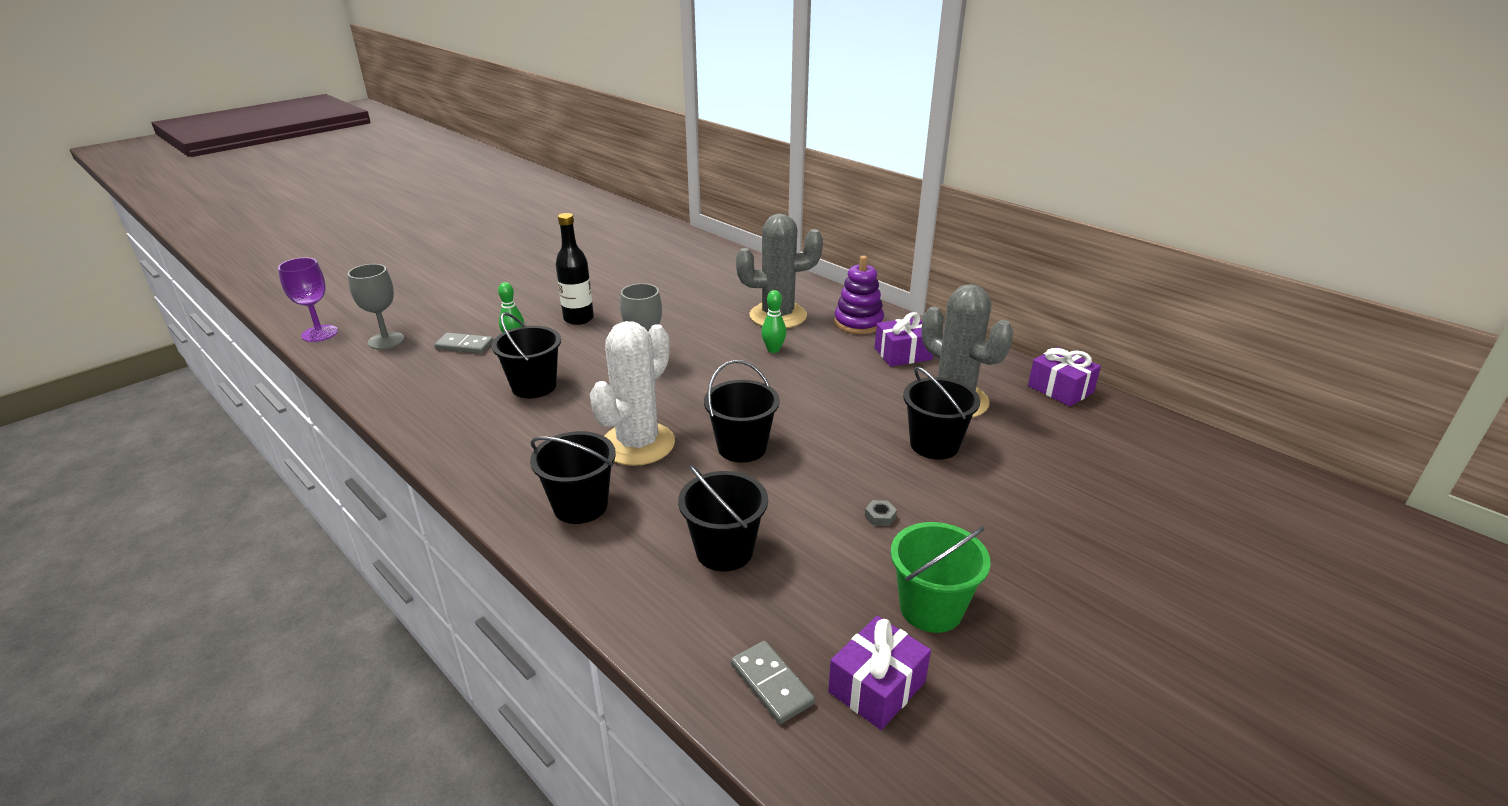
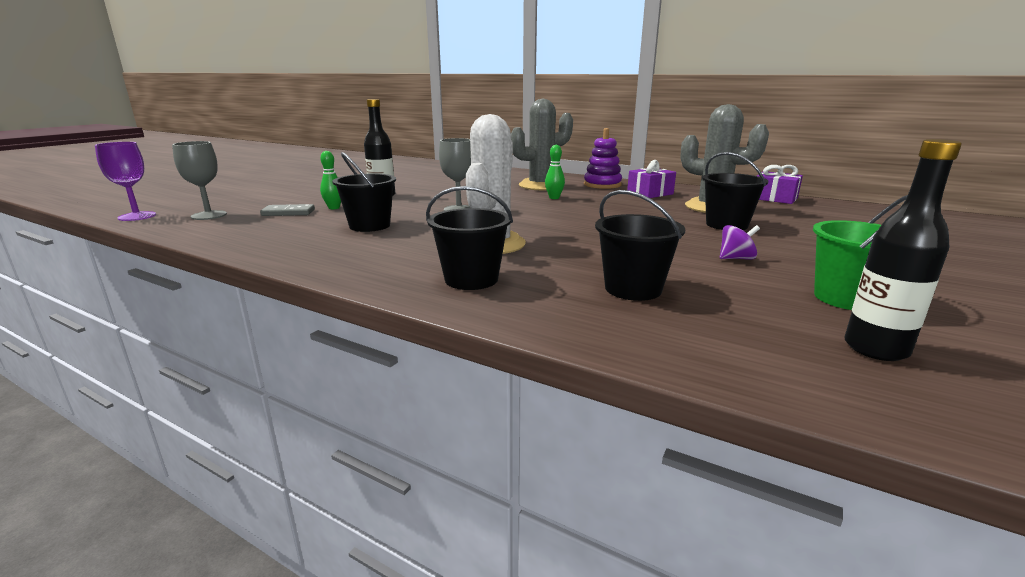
camera: 15 degrees left, 10 degrees down
(742, 447) = (582, 238): black bucket -> none
(771, 684) = (782, 362): grey domino -> none
(877, 686) = (875, 349): purple gift -> black bottle
(880, 516) = (736, 258): grey nut -> purple spinning top

